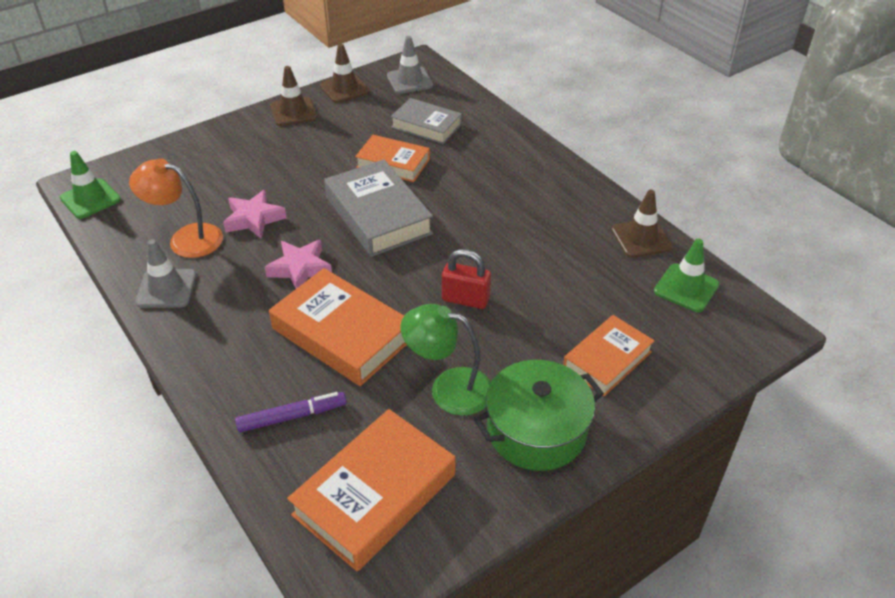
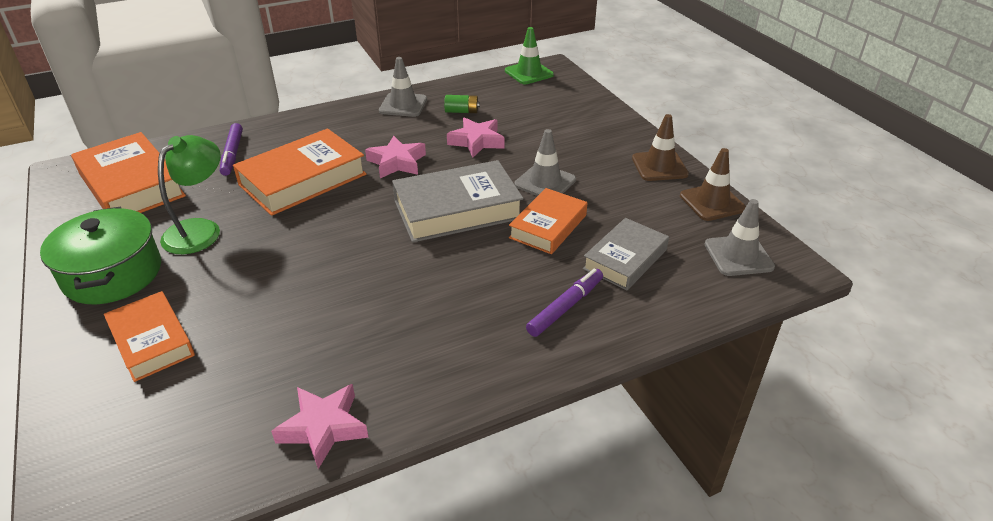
camera: 100 degrees right, 5 degrees down
(186, 238) = (462, 111): orange lamp -> green battery
(326, 170) = (545, 182): none -> grey traffic cone
(465, 299) = (302, 253): red padlock -> none
(488, 149) = (565, 307): none -> purple marker
(641, 238) = (323, 428): brown traffic cone -> pink star
(686, 288) = (206, 450): green traffic cone -> none

